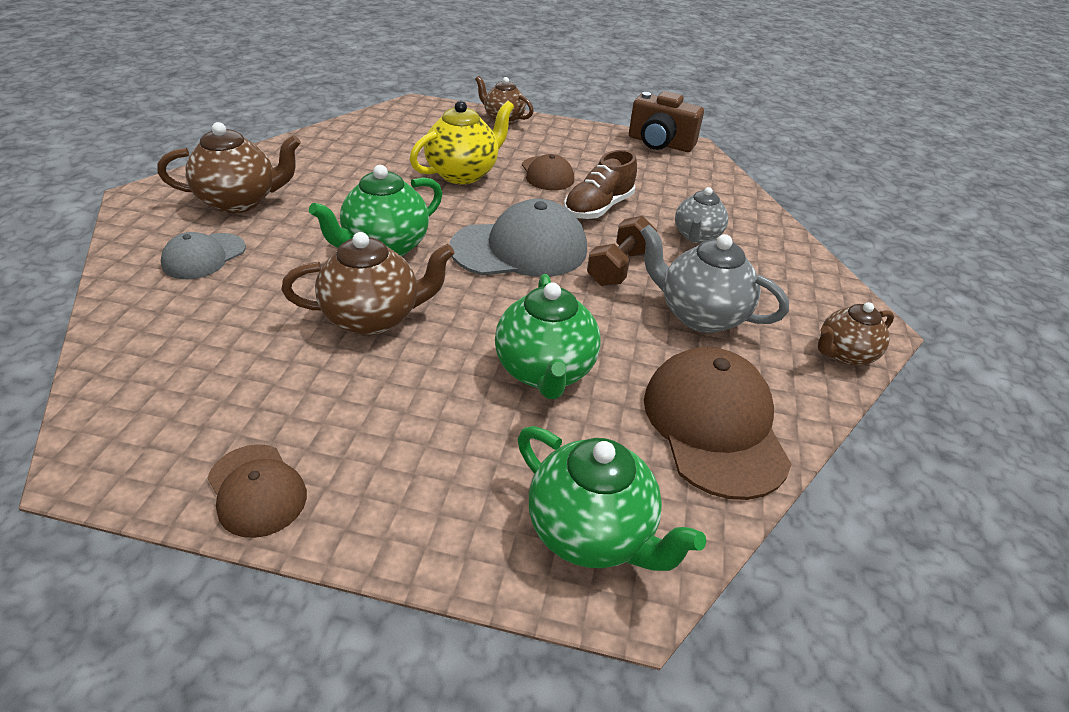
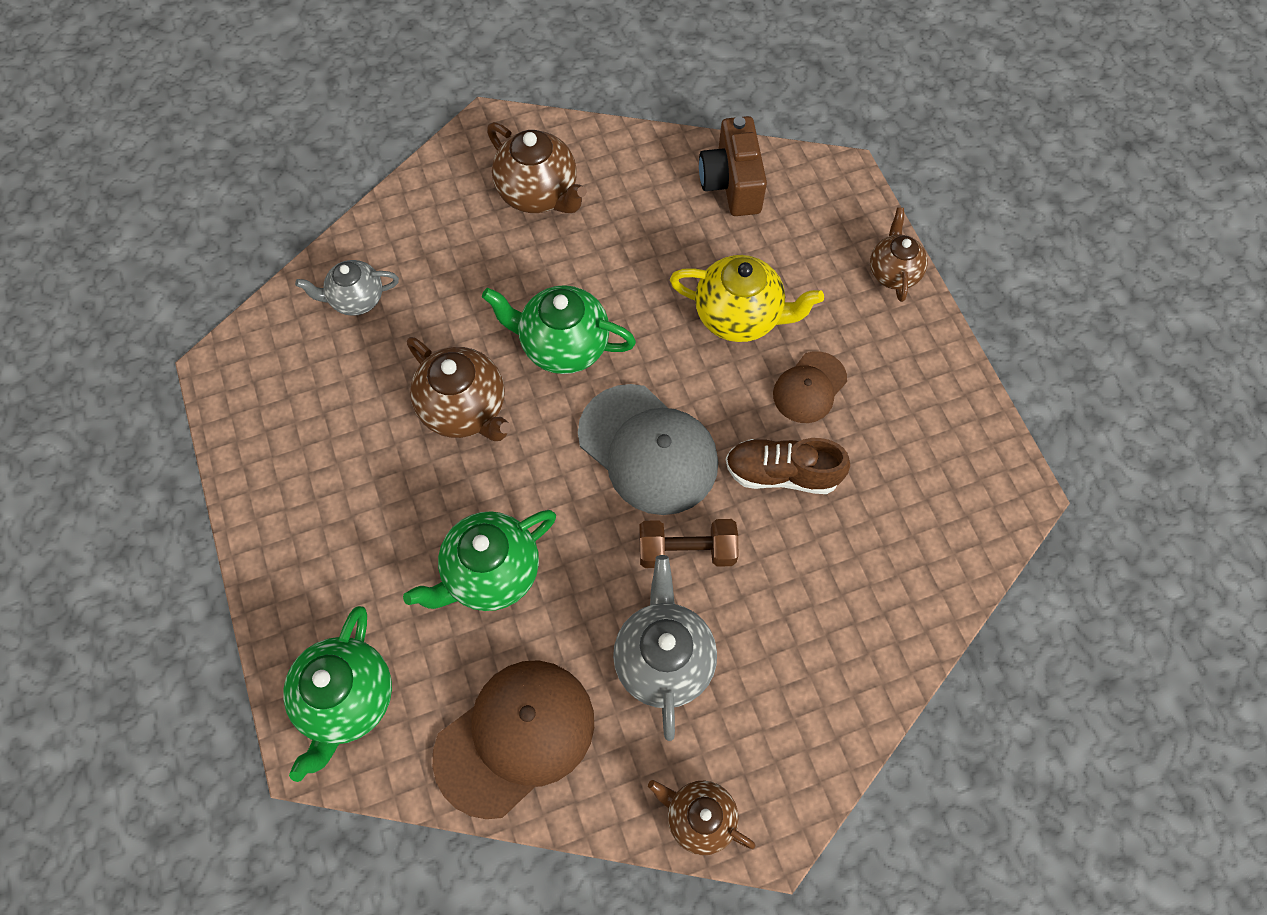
camera: 60 degrees right, 25 degrees up
(204, 256) = (449, 238): grey cap -> none
(257, 490) = (258, 472): brown cap -> none
(660, 143) = (994, 456): brown camera -> brown camera (732, 183)
(696, 236) = (808, 593): grey teapot -> grey teapot (356, 299)

